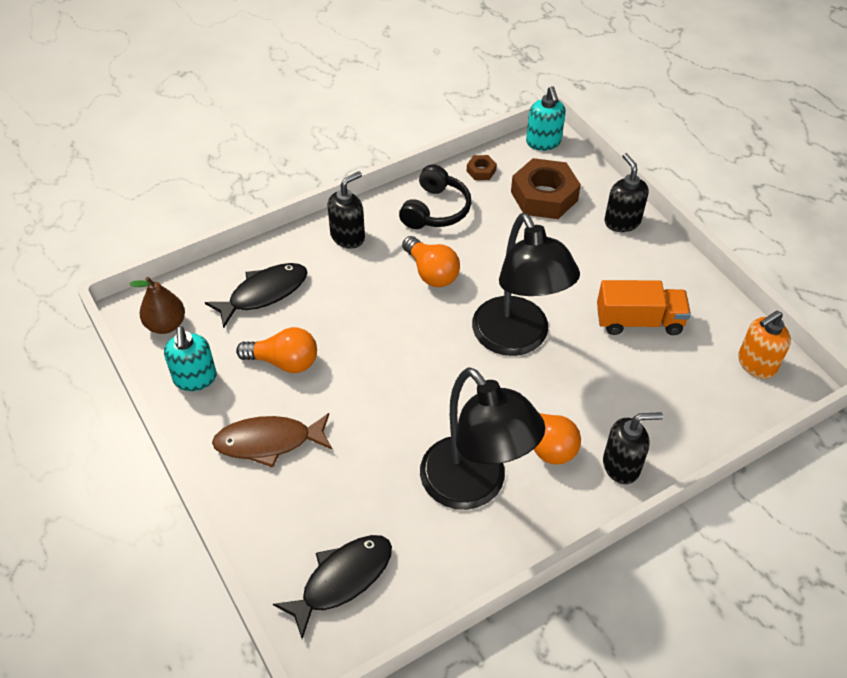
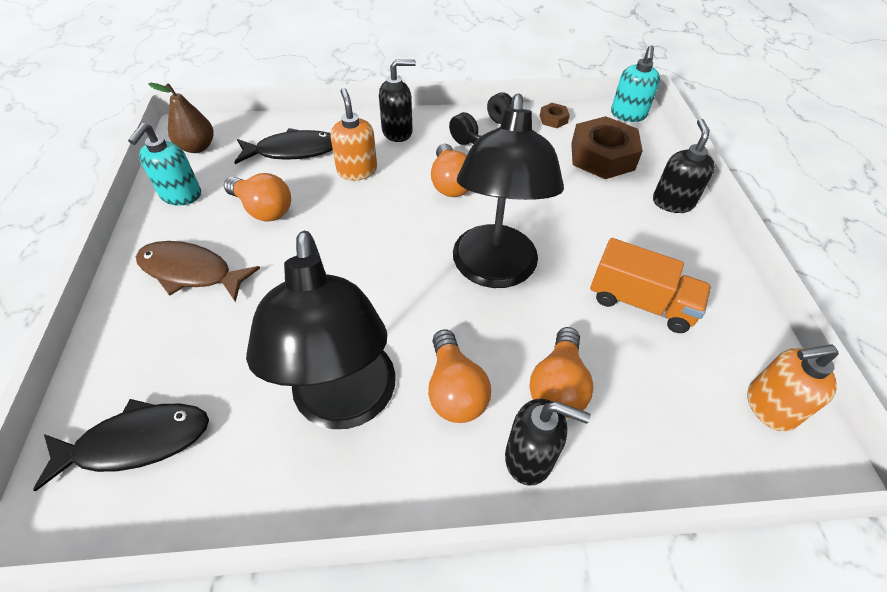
camera: 25 degrees right, 0 degrees up
(340, 291) = (357, 170): none -> orange soap dispenser
(613, 409) = (557, 386): none -> orange light bulb

